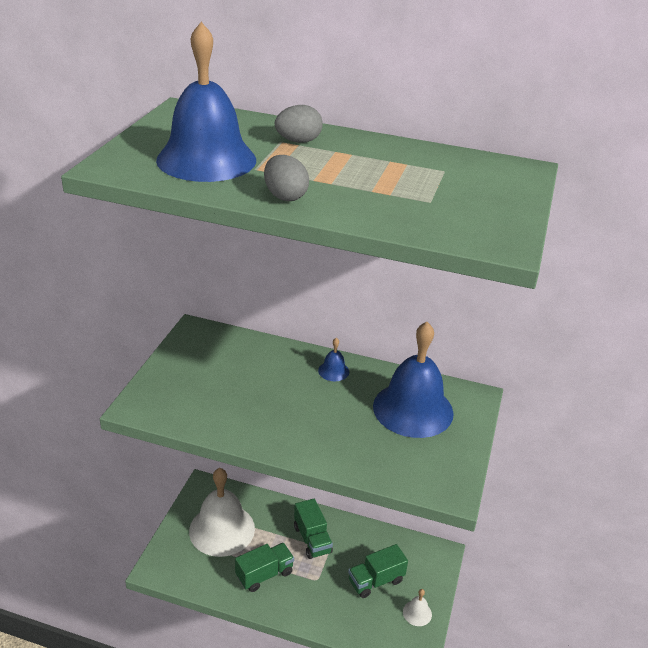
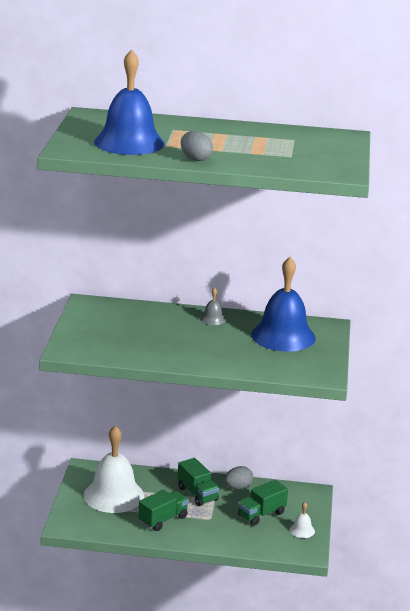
camera: 10 degrees left, 10 degrees down
(298, 141) = (185, 128): grey egg -> grey egg (238, 488)
(333, 371) = (212, 319): blue bell -> grey bell

